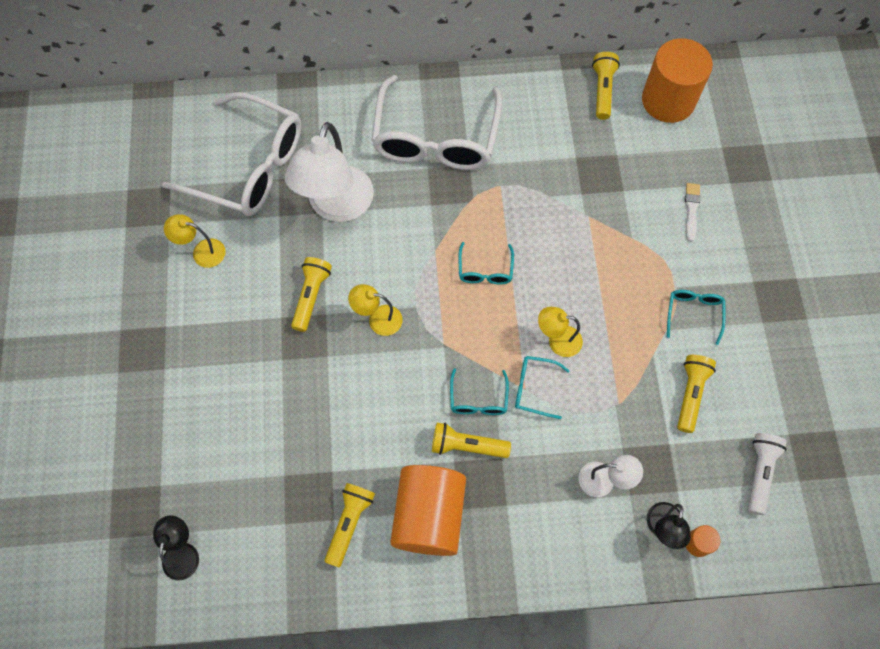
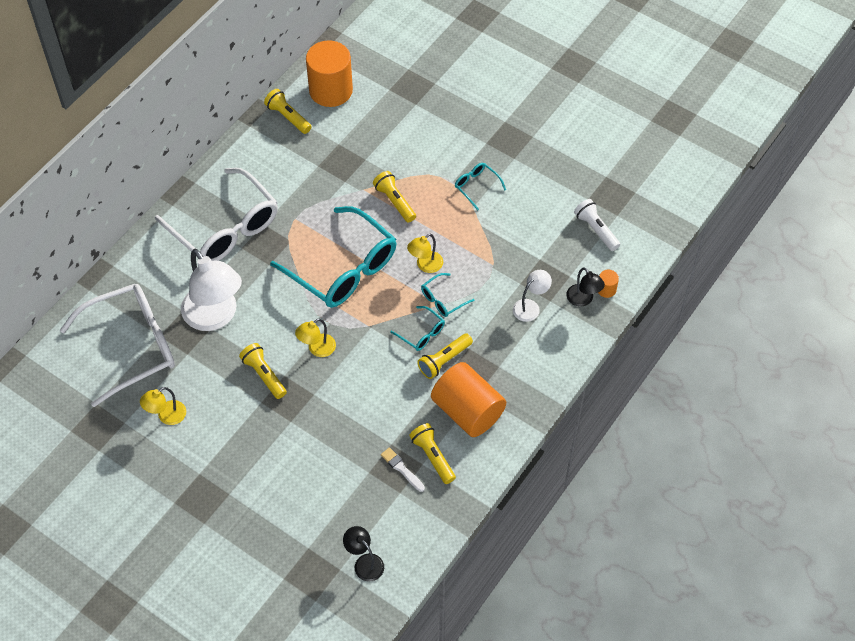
camera: 50 degrees left, 10 degrees down
(485, 270) = (343, 268): turquoise glasses -> turquoise glasses, size x2.37
(690, 394) = (521, 226): yellow flashlight -> yellow flashlight (395, 201)
(691, 209) = (412, 136): white brush -> white brush (401, 469)

